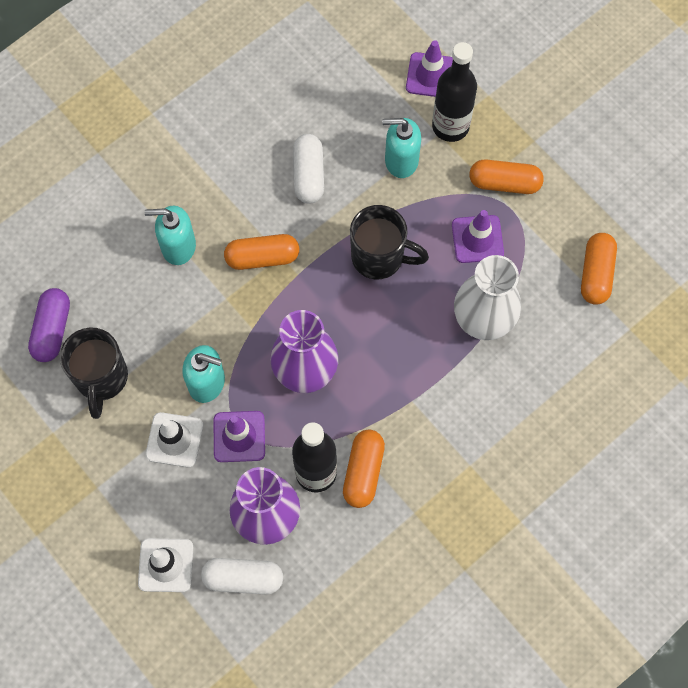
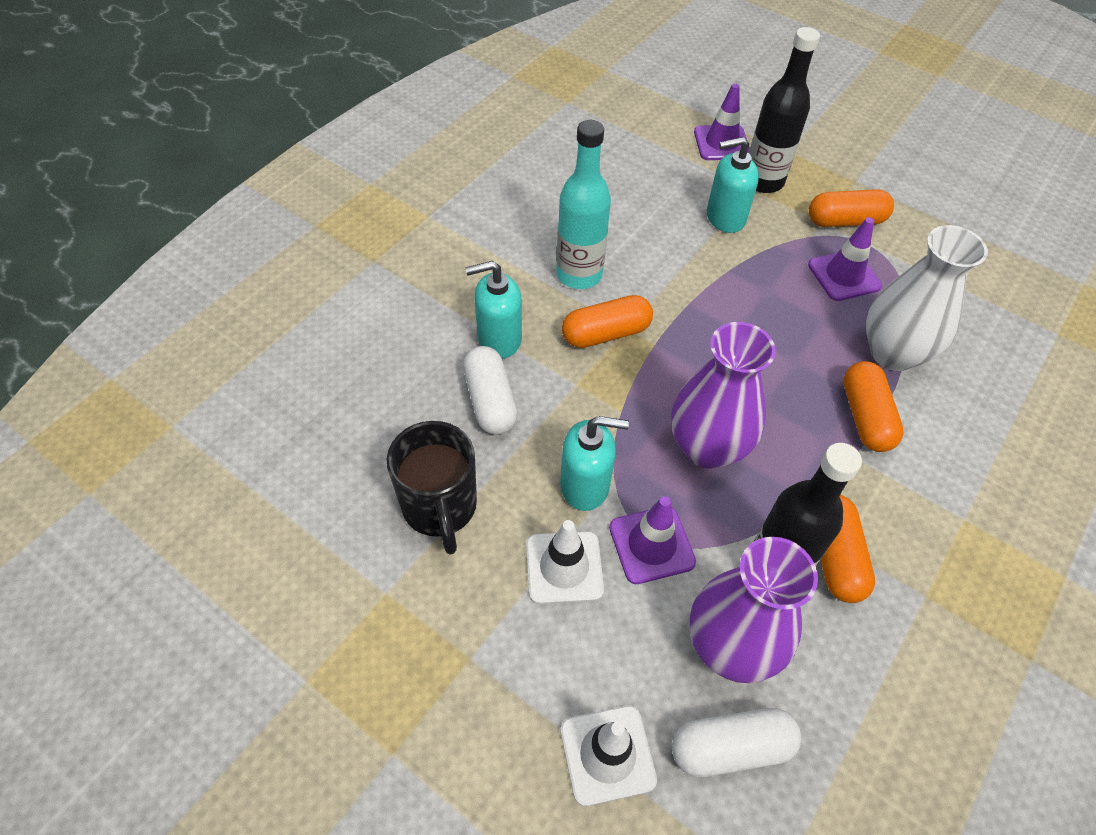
camera: 15 degrees left, 15 degrees down
(52, 330) = (357, 460): purple capsule -> none
(258, 197) = (579, 275): none -> turquoise bottle
(309, 175) = (628, 245): white capsule -> white capsule (490, 401)
(380, 257) = (743, 311): black mug -> none
(596, 274) = (989, 287): orange capsule -> orange capsule (865, 417)

